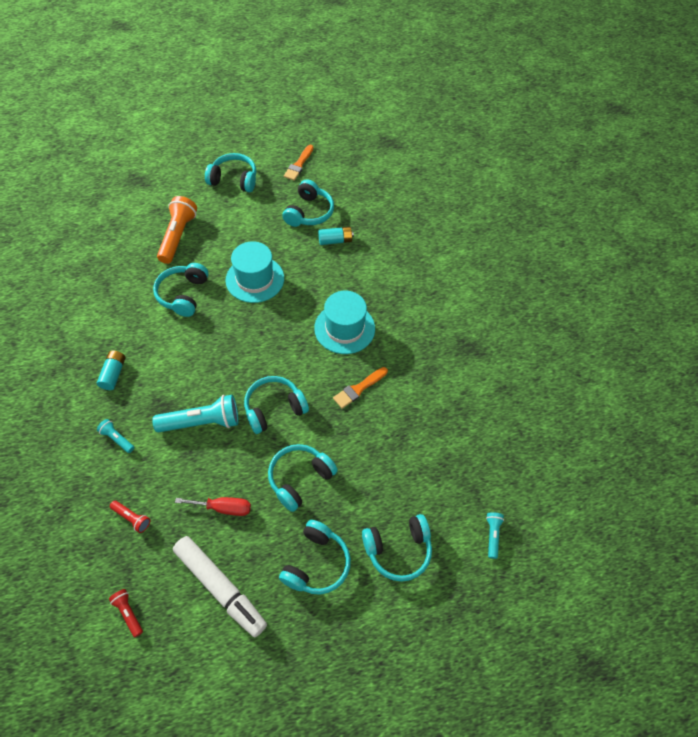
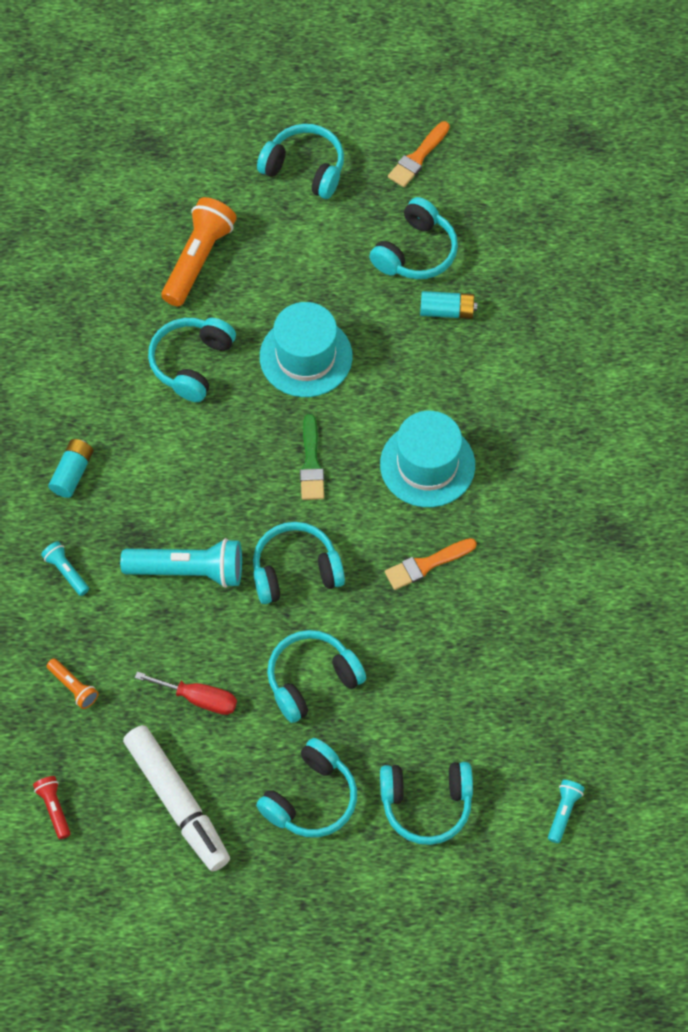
camera: 15 degrees right, 5 degrees up
(132, 518) = (73, 687): red flashlight -> orange flashlight
(271, 340) = (311, 463): none -> green brush

